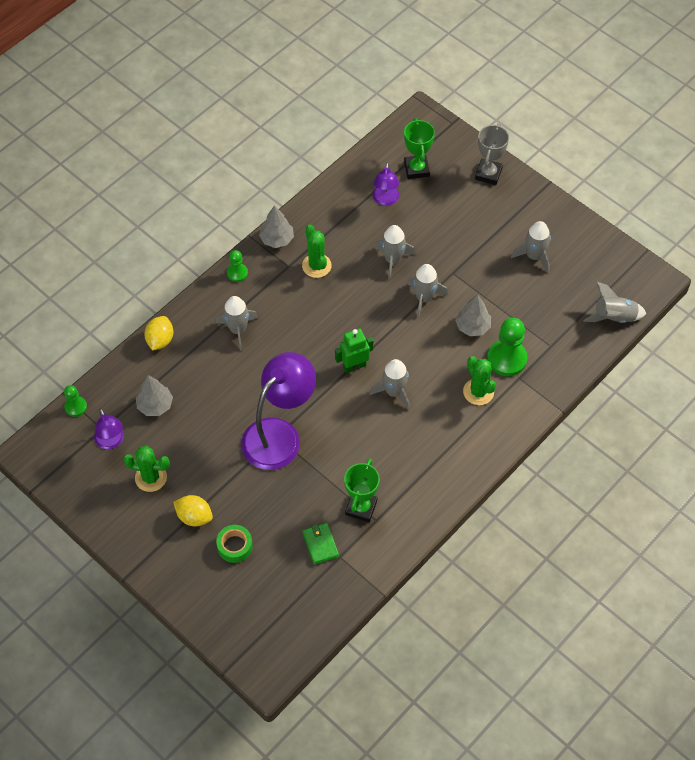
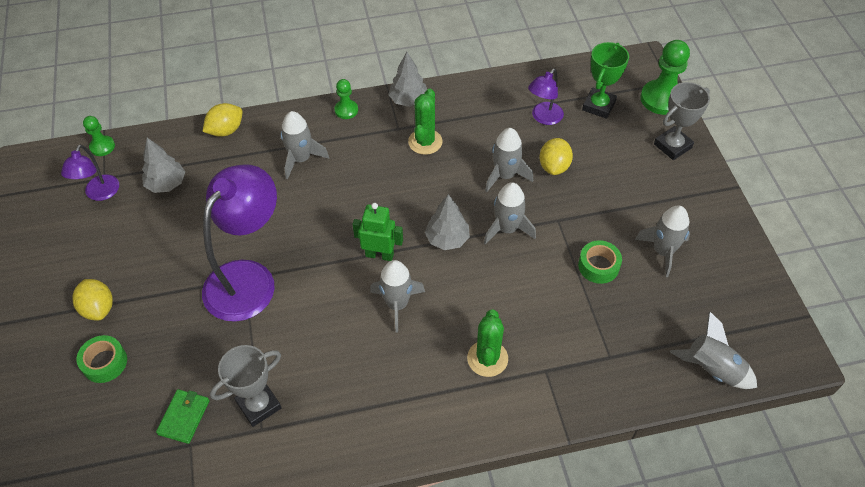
camera: 35 degrees right, 5 degrees down
(151, 477) = (99, 246): green cactus -> none
(279, 434) = (248, 278): purple lamp -> purple lamp turned 45 degrees counterclockwise
(361, 507) = (258, 405): green trophy -> grey trophy
(421, 234) = (554, 166): none -> yellow lemon
(472, 326) = (536, 286): grey tree -> grey tree (447, 239)
(501, 290) = (598, 266): none -> green tape
(507, 359) = (548, 342): green pawn -> green pawn (661, 99)

